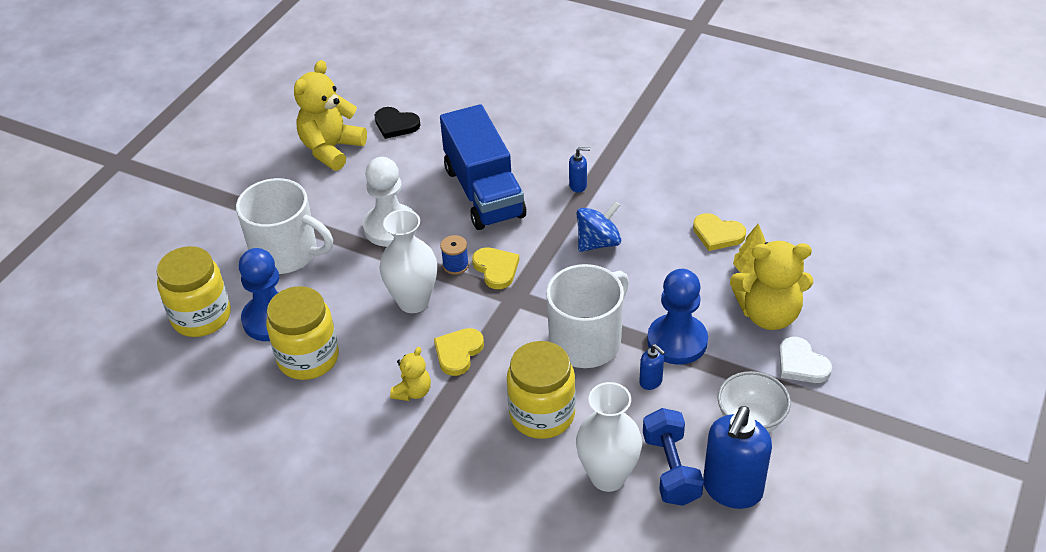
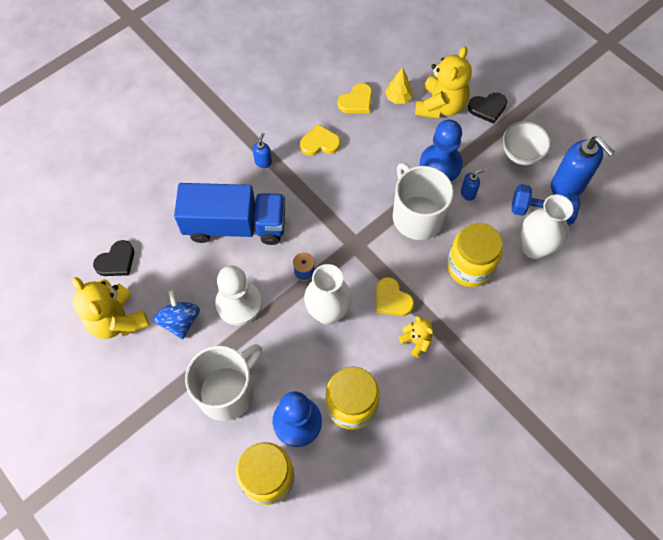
camera: 70 degrees left, 20 degrees up
(496, 269) = (321, 246): yellow heart -> yellow heart (319, 143)
(598, 242) = (328, 173): blue spinning top -> blue spinning top (180, 321)
(801, 364) = (487, 108): white heart -> black heart

